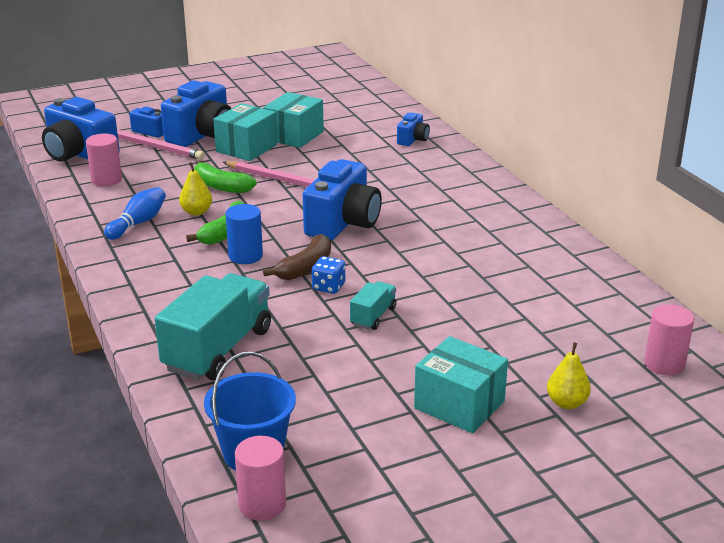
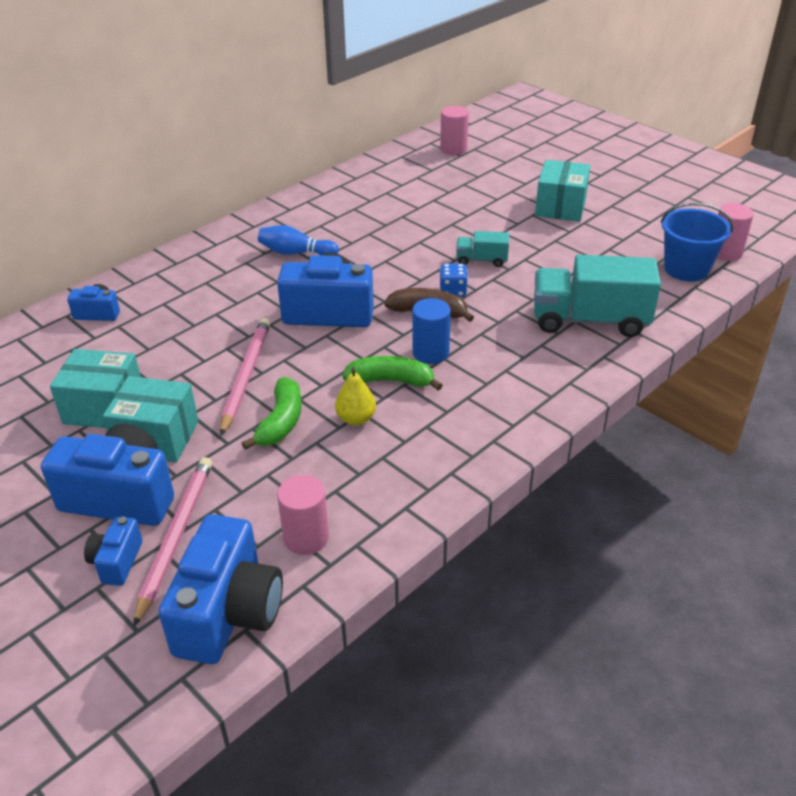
camera: 110 degrees left, 10 degrees up
(138, 223) = (408, 456): blue bowling pin -> blue bowling pin (296, 253)
(566, 403) = (524, 174): yellow pear -> none

